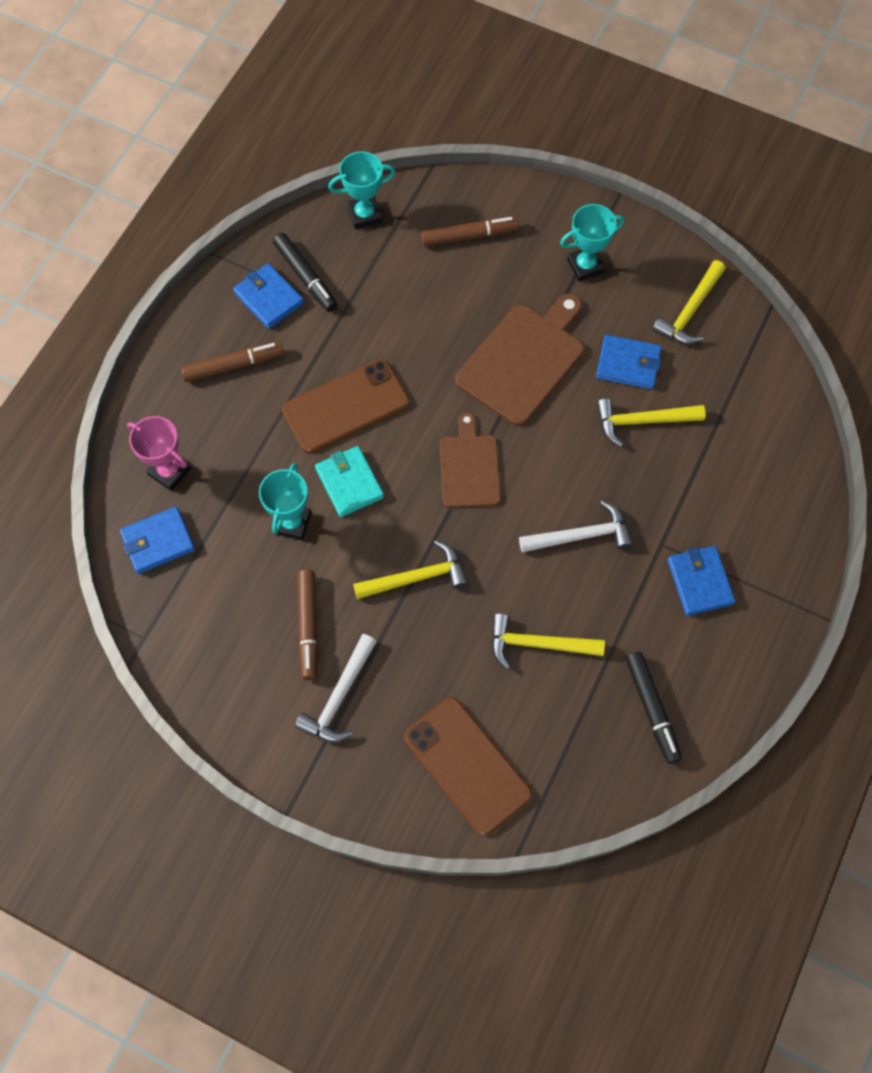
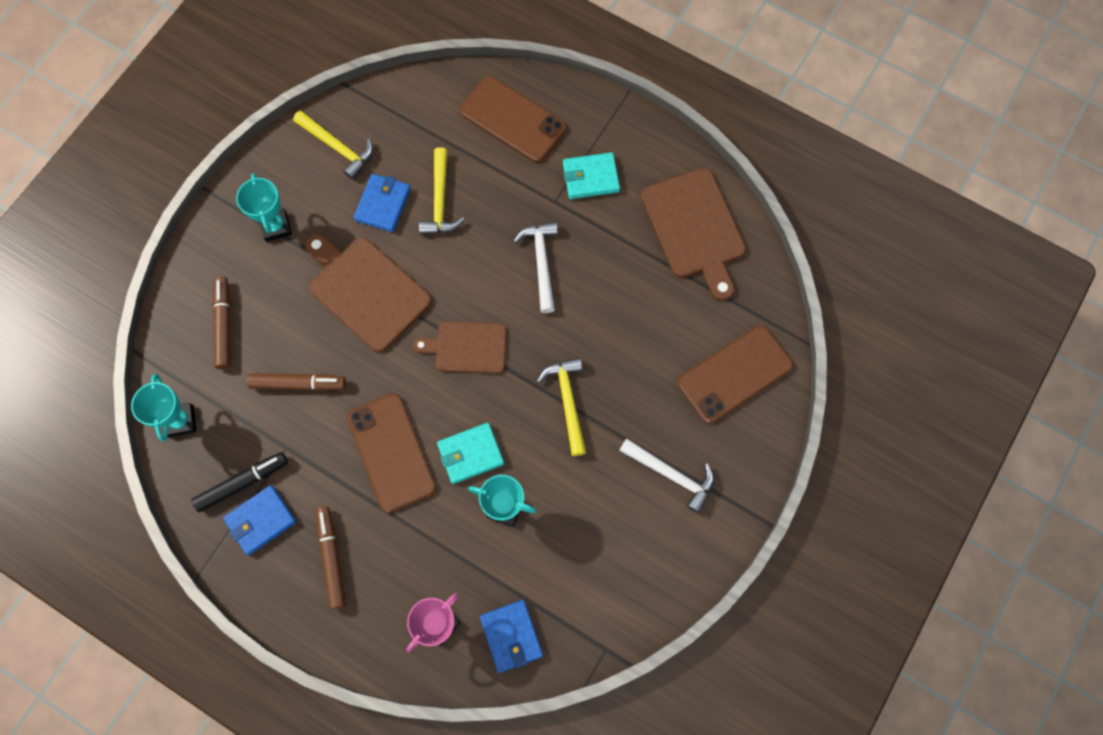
camera: 85 degrees left, 5 degrees up
(308, 626) = (606, 498): brown marker -> brown marker (298, 384)
(537, 644) = (635, 308): yellow hammer -> none
(651, 709) = (694, 228): black marker -> brown cutting board
(699, 582) = (590, 177): blue wallet -> turquoise wallet
(760, 488) = (513, 120): none -> brown phone

